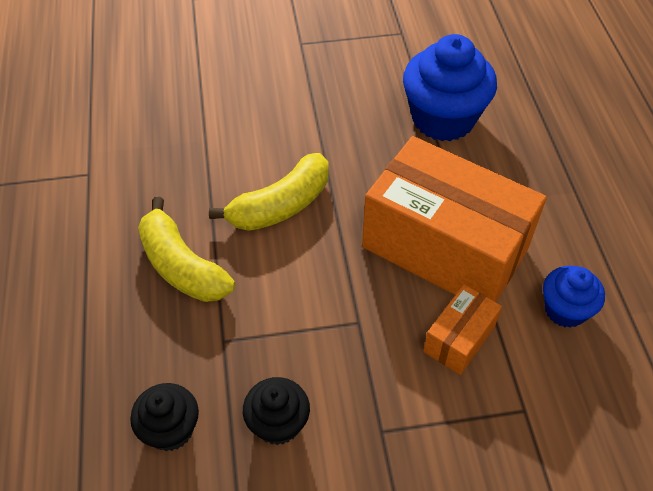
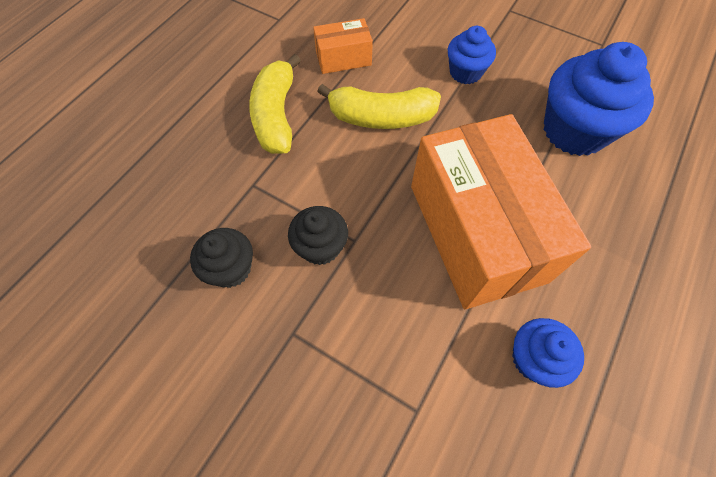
camera: 40 degrees right, 10 degrees up
(170, 429) = (165, 219): black cupcake -> black cupcake (320, 247)
(315, 121) = (465, 72): none -> blue cupcake
(459, 339) = (418, 311): orange box -> orange box (343, 58)

